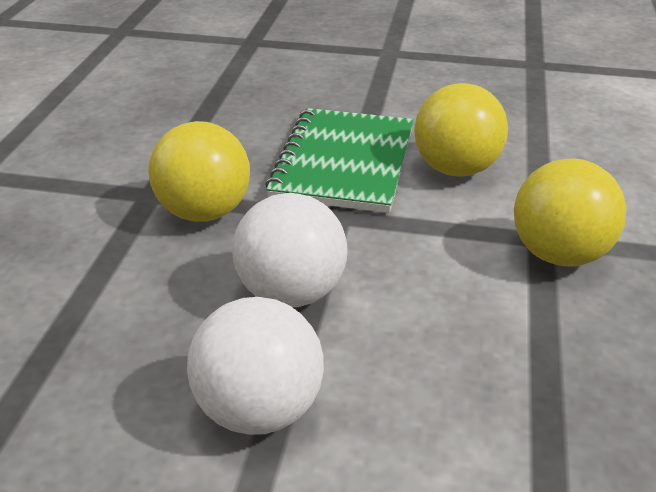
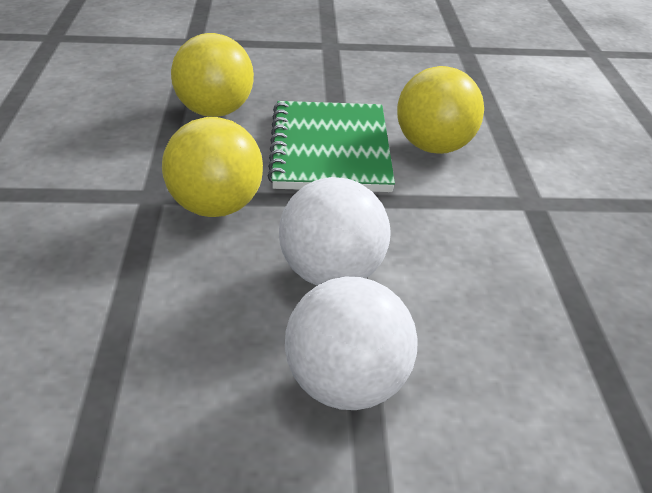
camera: 15 degrees left, 0 degrees up
(559, 254) = (553, 215): yellow ball -> yellow ball (214, 112)

